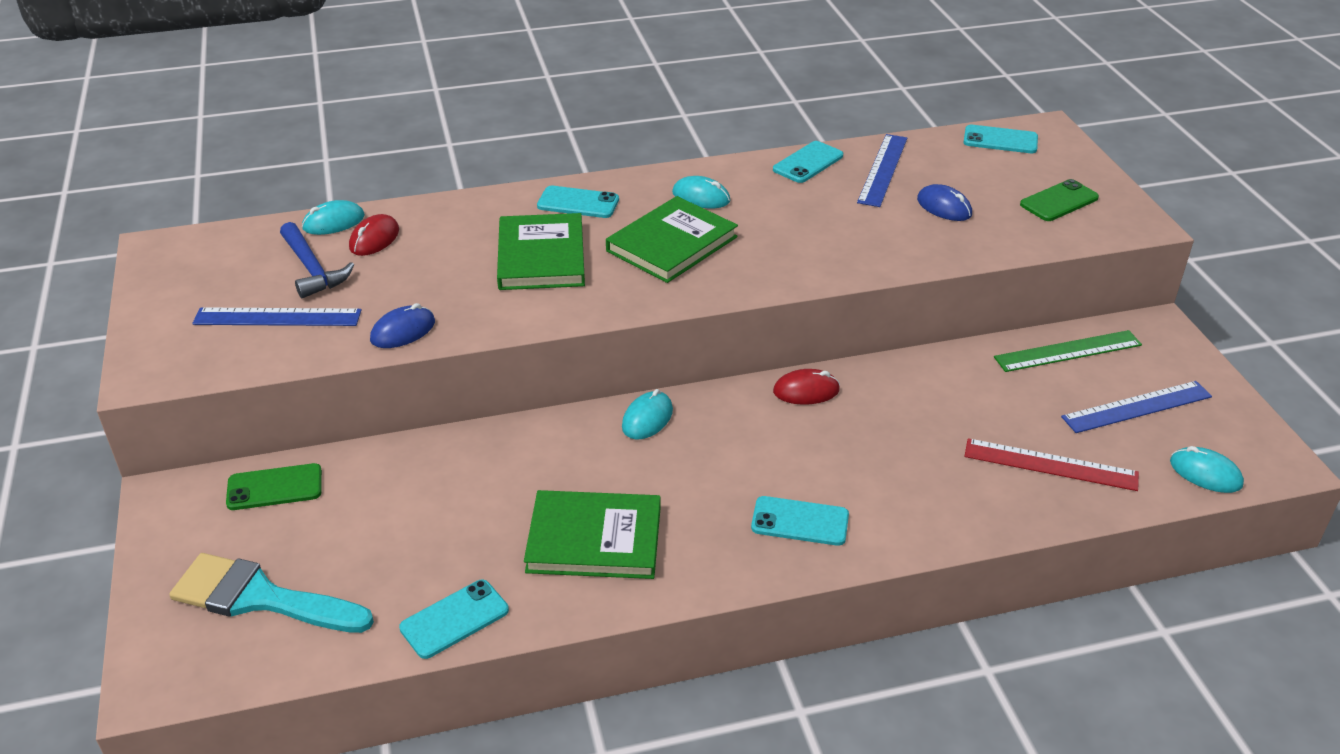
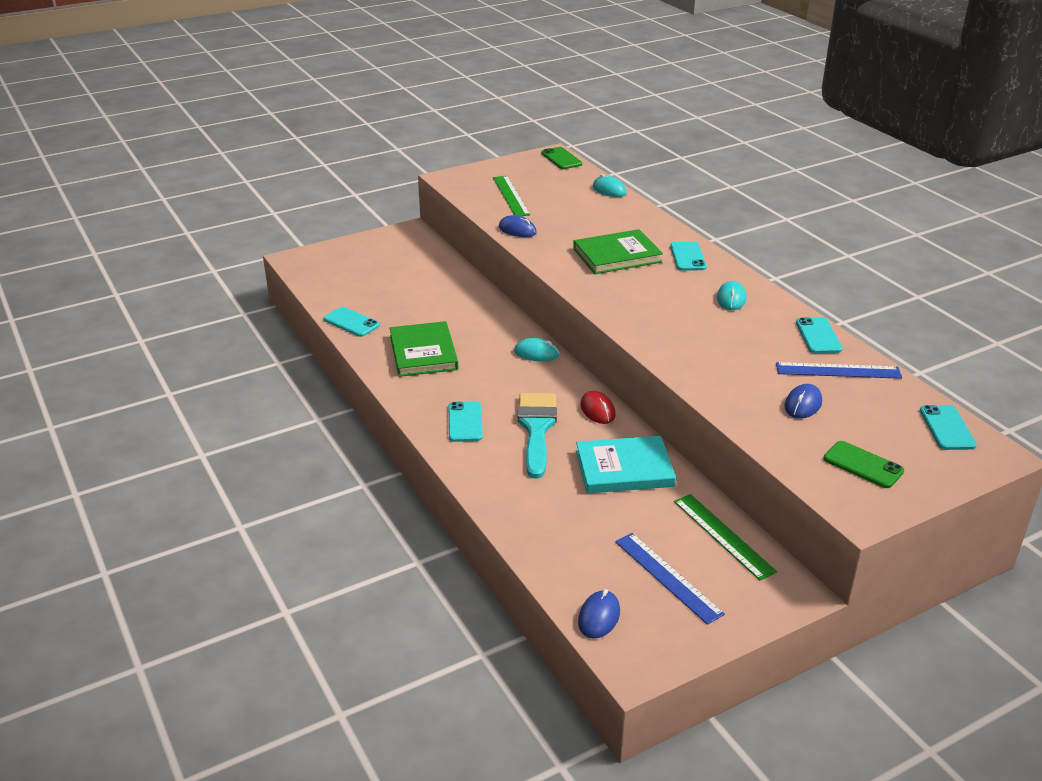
camera: 75 degrees right, 5 degrees down
(260, 598) = (351, 269): turquoise brush -> turquoise brush (536, 429)
(274, 487) = (427, 255): green phone -> green phone (561, 159)
(277, 317) = (511, 196): blue ruler -> green ruler
(312, 269) = (559, 194): blue hammer -> none
(374, 239) = (600, 204): red mouse -> none
(672, 244) = (663, 296): green book -> none
(808, 163) = (818, 336): turquoise phone -> turquoise phone turned 60 degrees clockwise
(935, 395) = (624, 468): none -> turquoise book
(1050, 464) = (571, 529): red ruler -> none
(1205, 473) = (599, 617): turquoise mouse -> blue mouse

